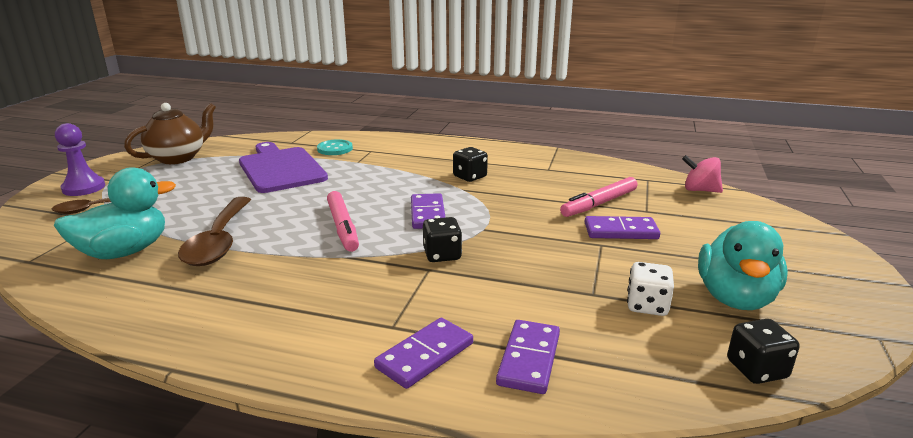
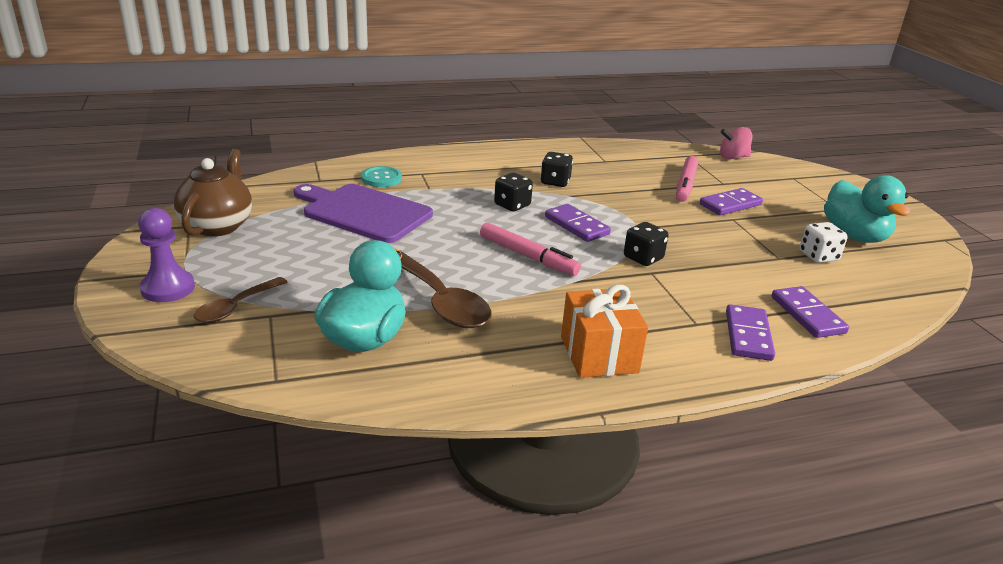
camera: 35 degrees left, 5 degrees up
(258, 321) = (599, 354): none -> orange gift
(756, 369) = (918, 278): black dice -> black dice (512, 205)

